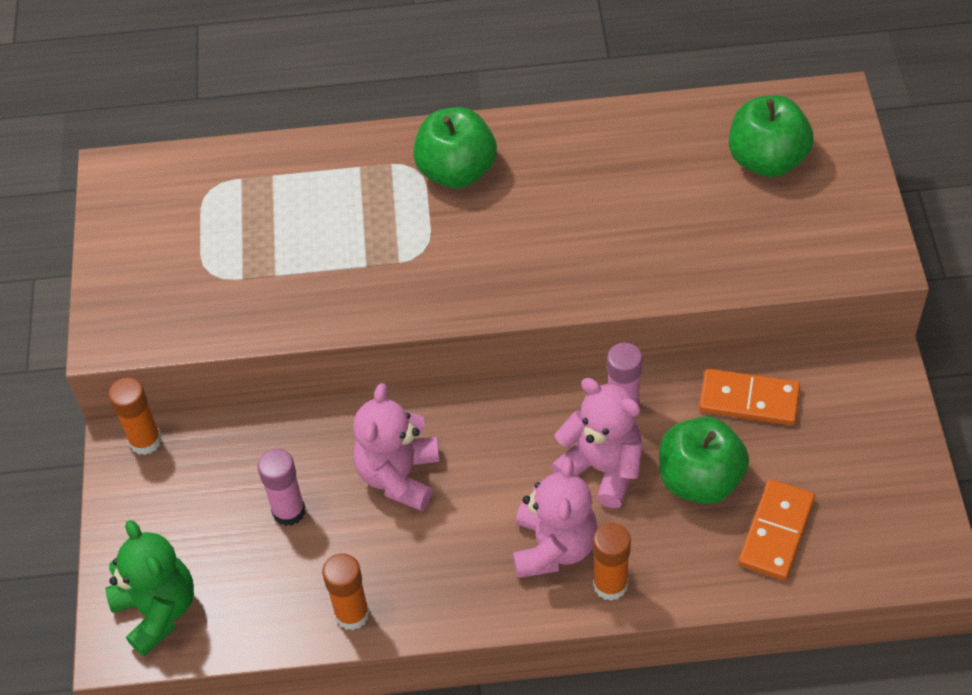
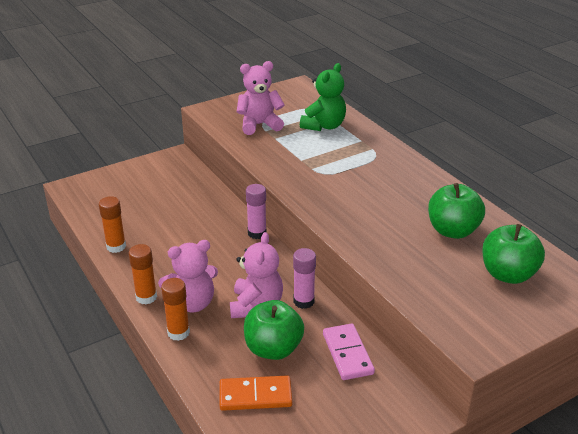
camera: 60 degrees right, 20 degrees down
(145, 441) = (182, 160): orange glue stick -> orange glue stick (146, 297)
(157, 610) = (92, 191): green teddy bear -> green teddy bear (324, 126)
(289, 511) = (166, 210): pink glue stick -> pink glue stick (257, 233)
(399, 476) = (206, 236): pink teddy bear -> pink teddy bear (259, 125)
(456, 171) = (386, 168): green apple -> green apple (452, 231)
(749, 400) = (347, 354): orange domino -> pink domino

